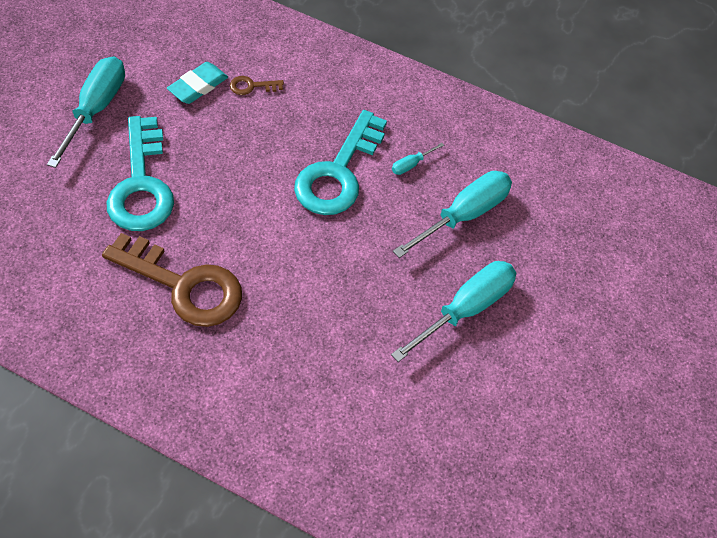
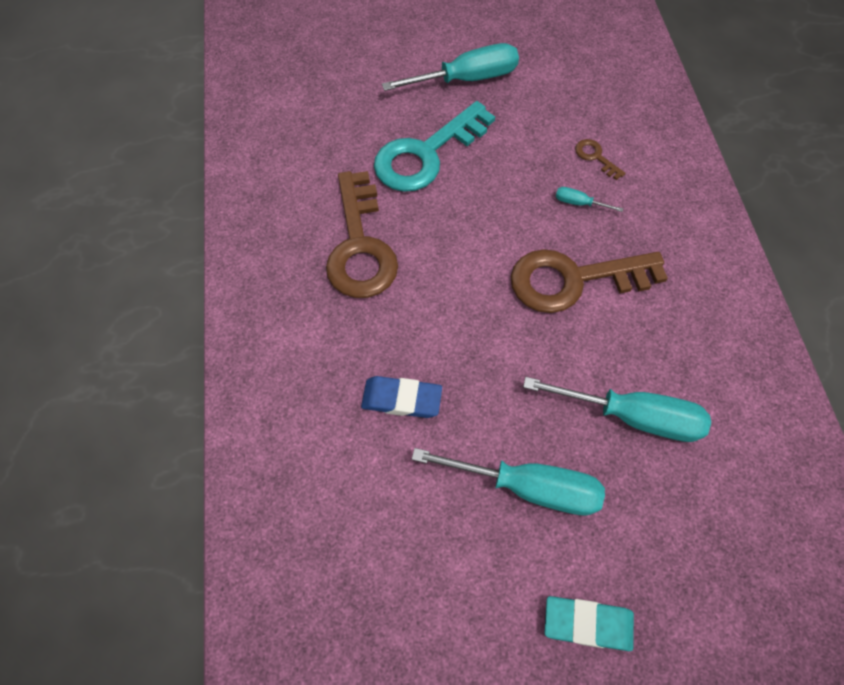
camera: 60 degrees right, 5 degrees up
(198, 86) = (556, 123): turquoise eraser -> turquoise eraser (587, 624)
(338, 173) = (573, 280): turquoise key -> brown key
(340, 342) = (401, 399): none -> blue eraser
(411, 164) = (643, 332): turquoise screwdriver -> turquoise screwdriver (579, 203)

